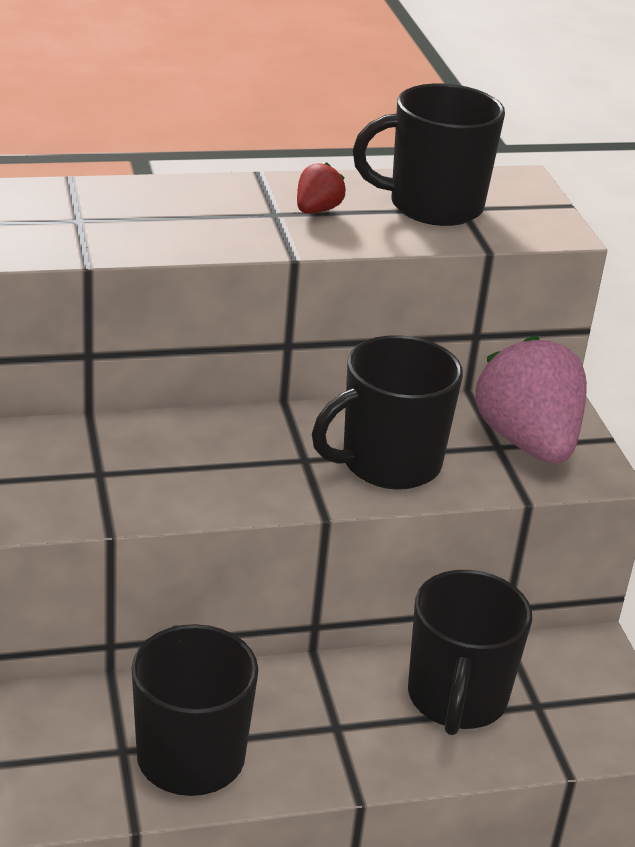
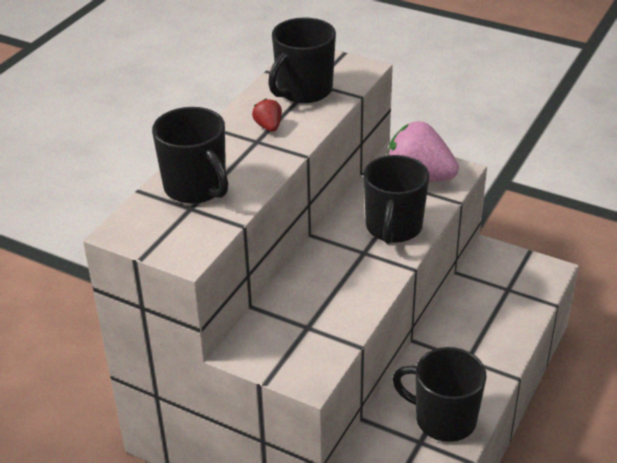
camera: 45 degrees left, 5 degrees up
(456, 698) = (483, 311): black mug -> black mug (196, 188)

